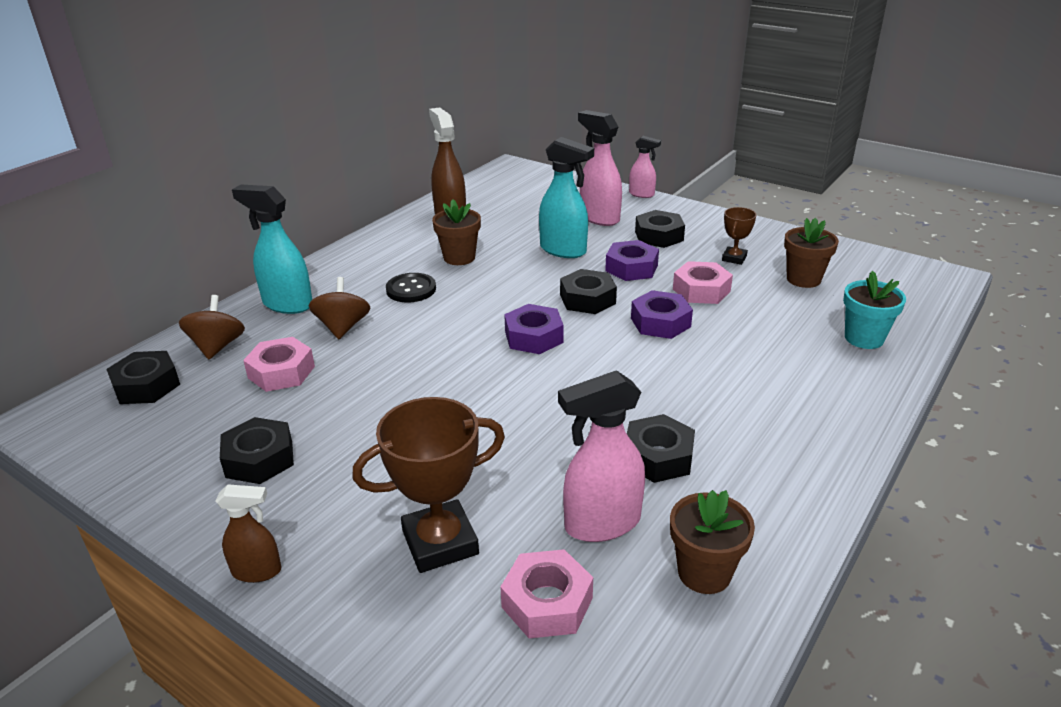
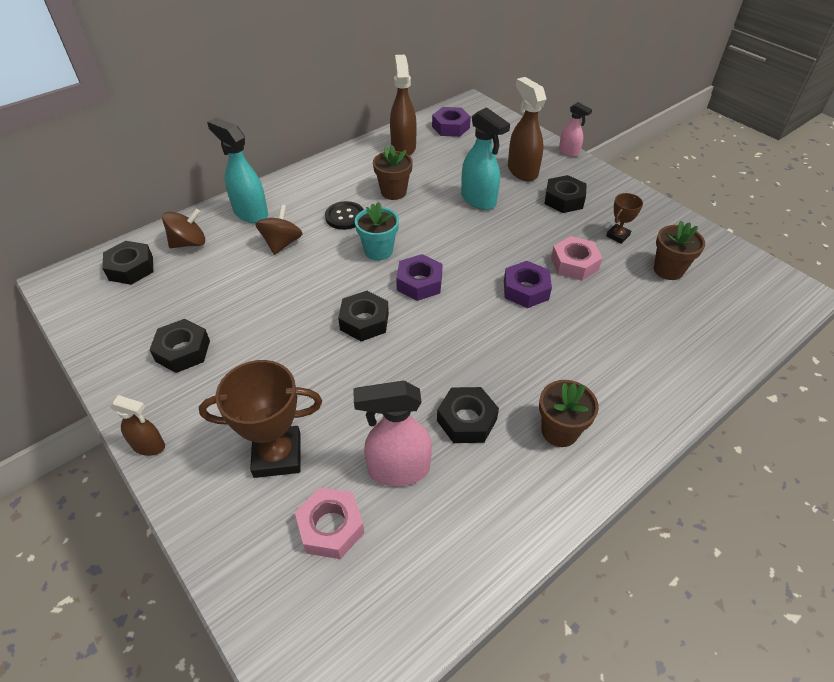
camera: 15 degrees right, 15 degrees up
(217, 346) = (189, 243): brown spinning top -> brown spinning top turned 45 degrees clockwise
(281, 372) = (224, 276): pink nut -> none
(587, 299) = (477, 254): black nut -> black nut (364, 321)
(599, 218) = (522, 171): pink spray bottle -> brown spray bottle
(631, 268) = (526, 229): purple nut -> purple nut (450, 127)
(704, 573) = (455, 534): brown flower pot -> brown flower pot (559, 431)
(864, 338) = (691, 343): turquoise flower pot -> turquoise flower pot (378, 251)

